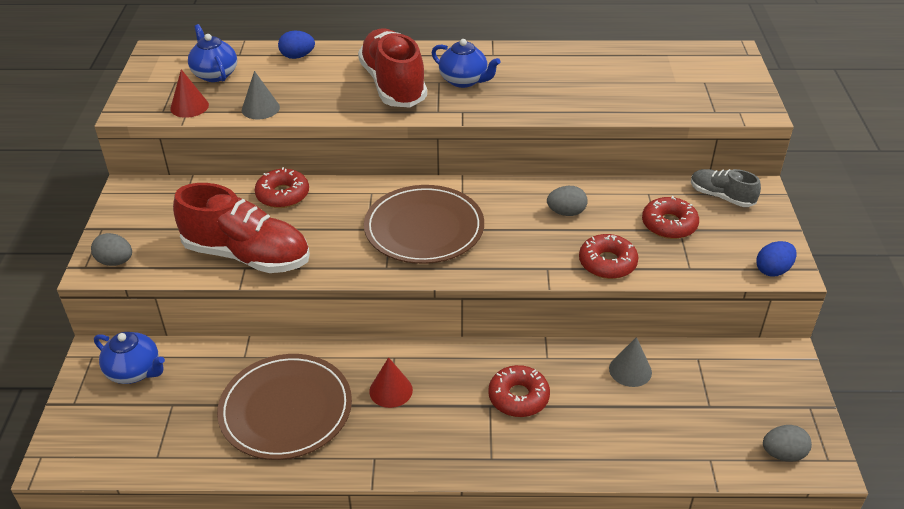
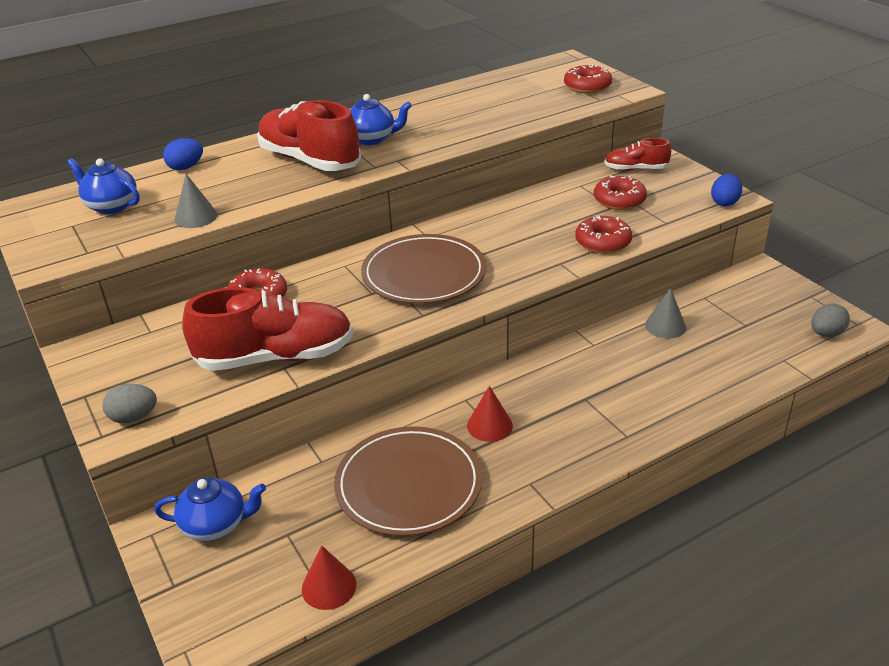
camera: 30 degrees left, 5 degrees down
(189, 106) = (114, 239): red cone -> red cone (329, 586)
(518, 397) = (601, 382): red donut -> red donut (587, 86)
(566, 212) = (531, 220): grey egg -> none
(721, 196) = (636, 169): grey shoe -> red shoe

